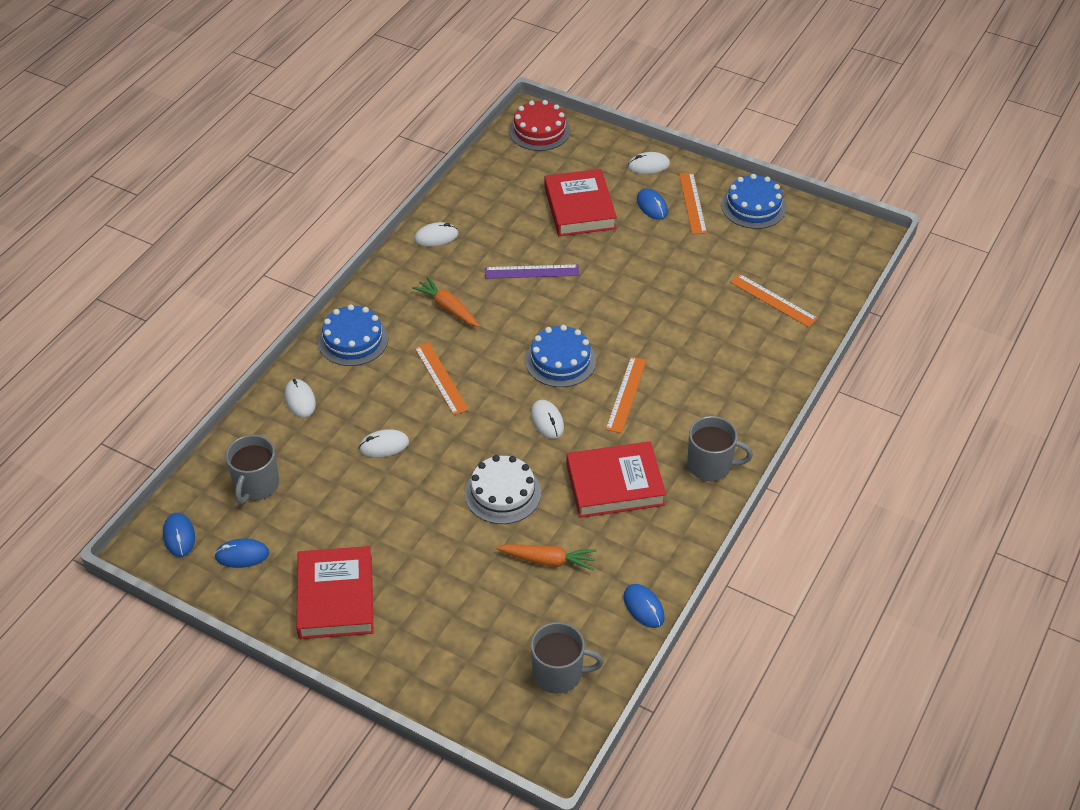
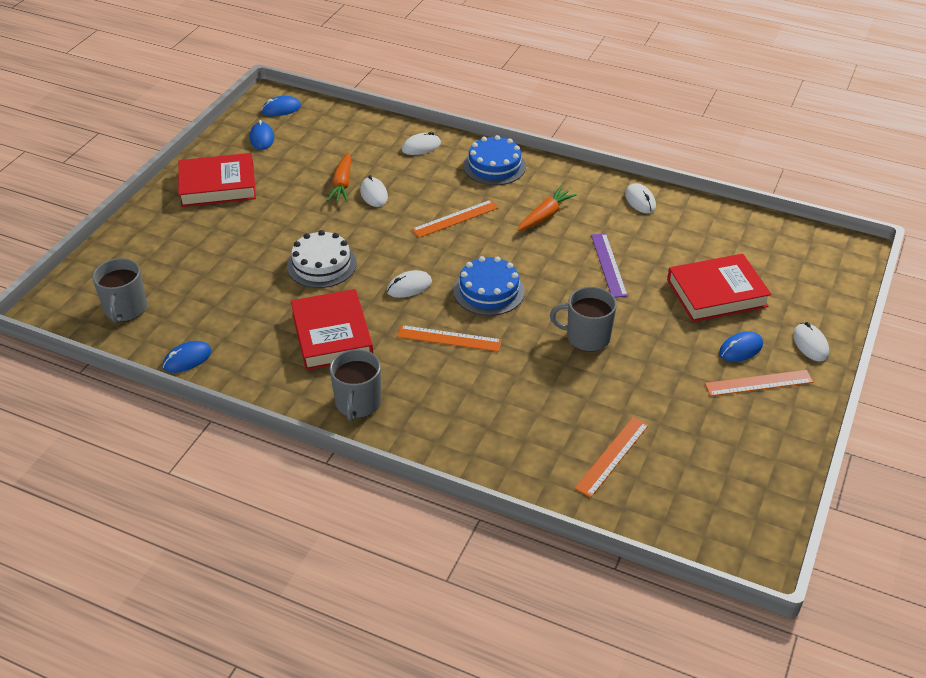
camera: 85 degrees right, 5 degrees down
(256, 485) = (330, 136): grey mug -> grey mug (586, 337)
(539, 130) = (832, 257): red cake -> none
(548, 560) = (245, 296): orange carrot -> orange carrot (342, 184)
(753, 206) = (773, 438): blue cake -> none

